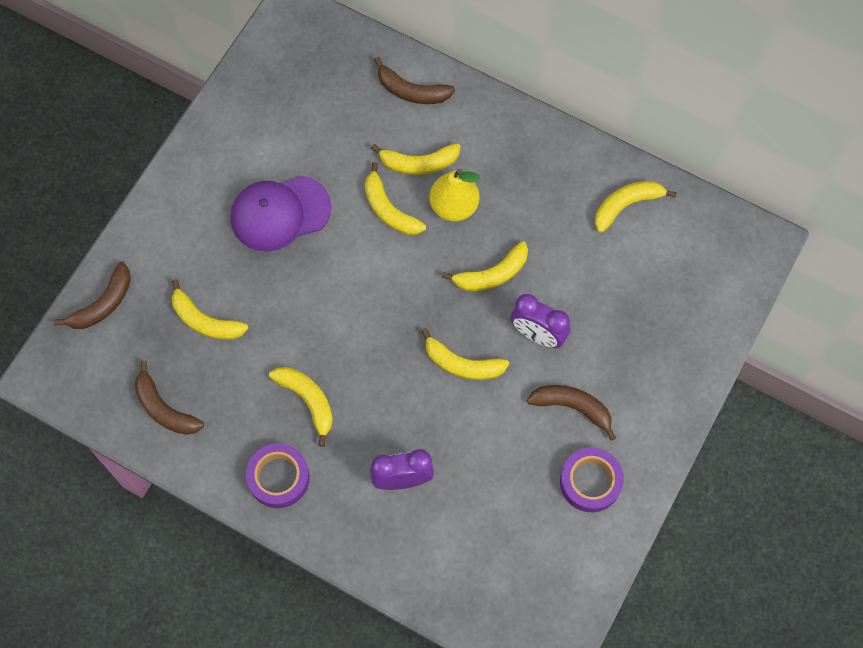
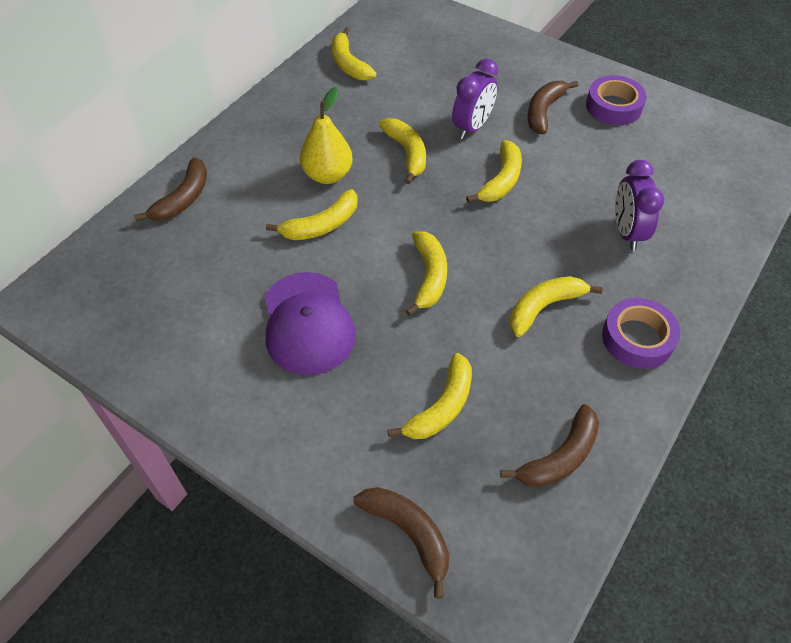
camera: 85 degrees left, 15 degrees down
(418, 163) = (272, 198): yellow banana -> yellow banana (429, 277)

